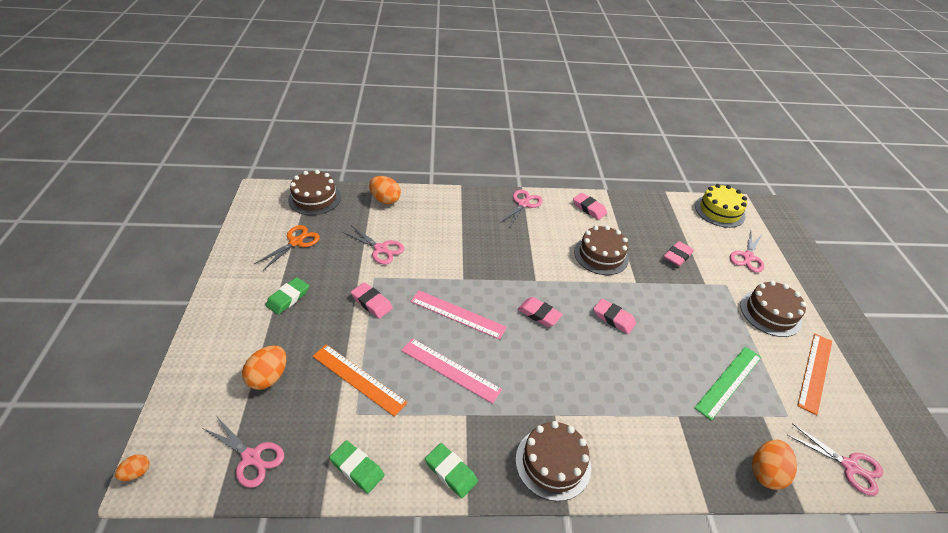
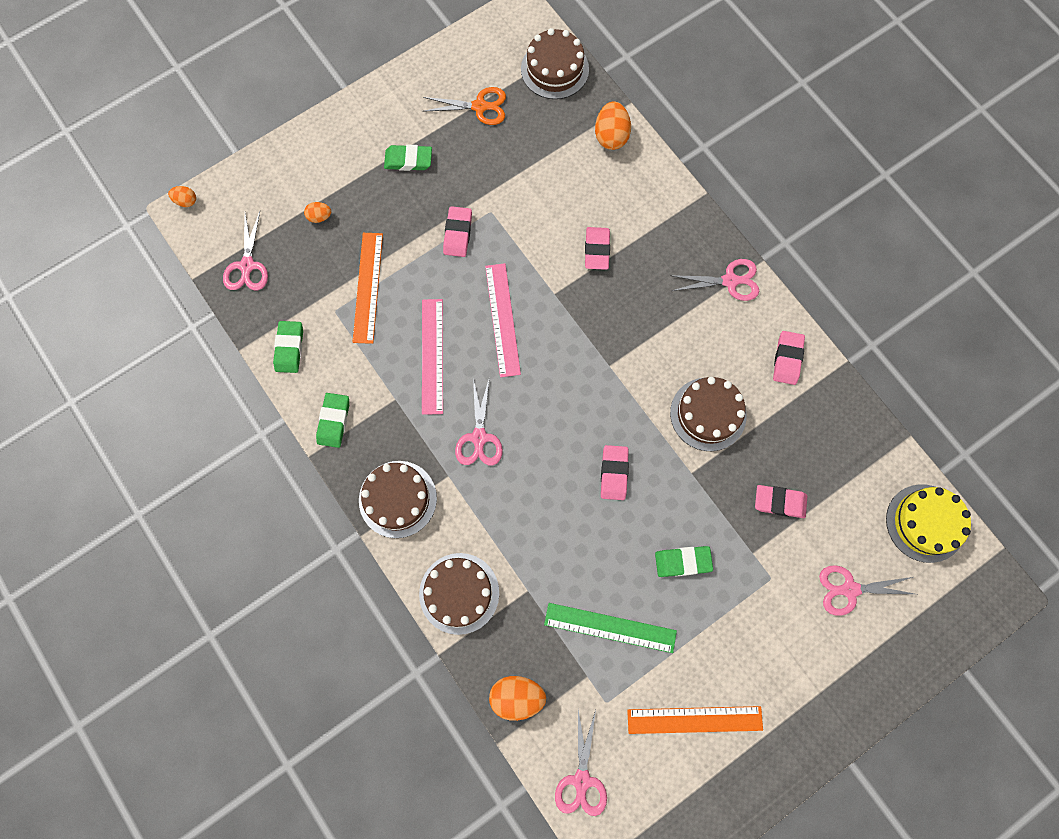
camera: 60 degrees right, 30 degrees up
(268, 377) = (319, 217): orange egg -> orange egg, size x0.55
(381, 249) = (533, 188): pink scissors -> pink scissors (479, 437)
(539, 314) = (562, 396): pink eraser -> pink eraser (597, 250)
(696, 318) = (683, 562): none -> green eraser
(770, 313) = (758, 645): brown cake -> brown cake (459, 593)

